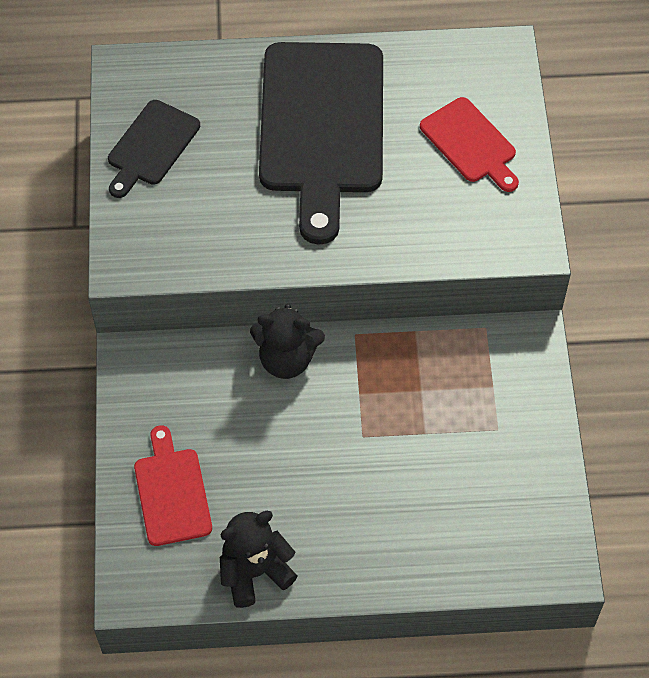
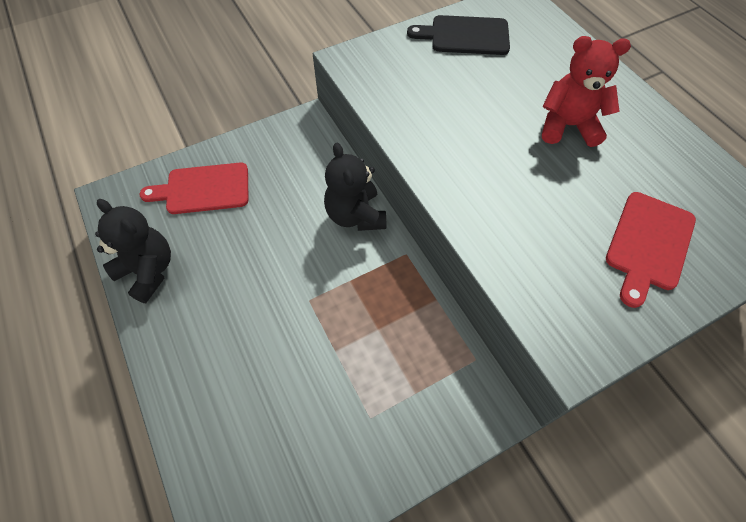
camera: 65 degrees right, 0 degrees up
(172, 492) = (203, 189): red cutting board -> red cutting board turned 150 degrees counterclockwise
(321, 127) = (568, 126): black cutting board -> red teddy bear

